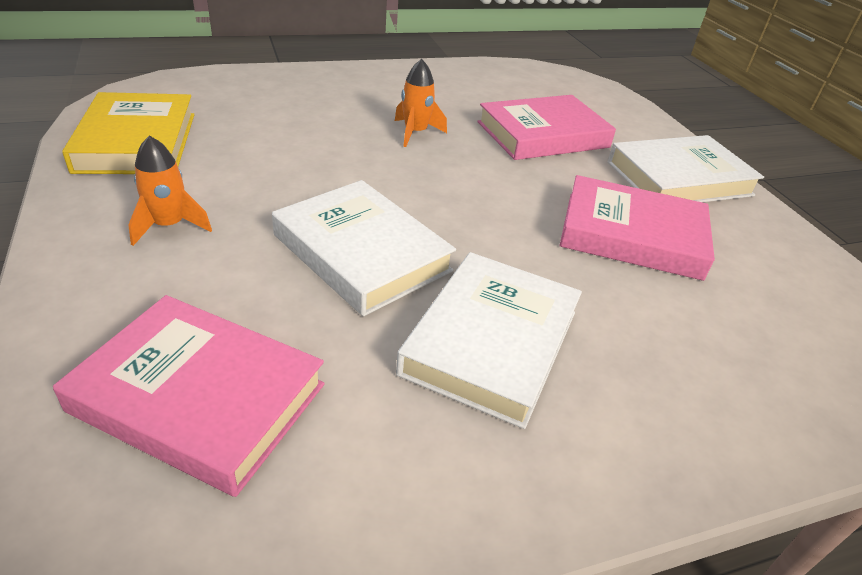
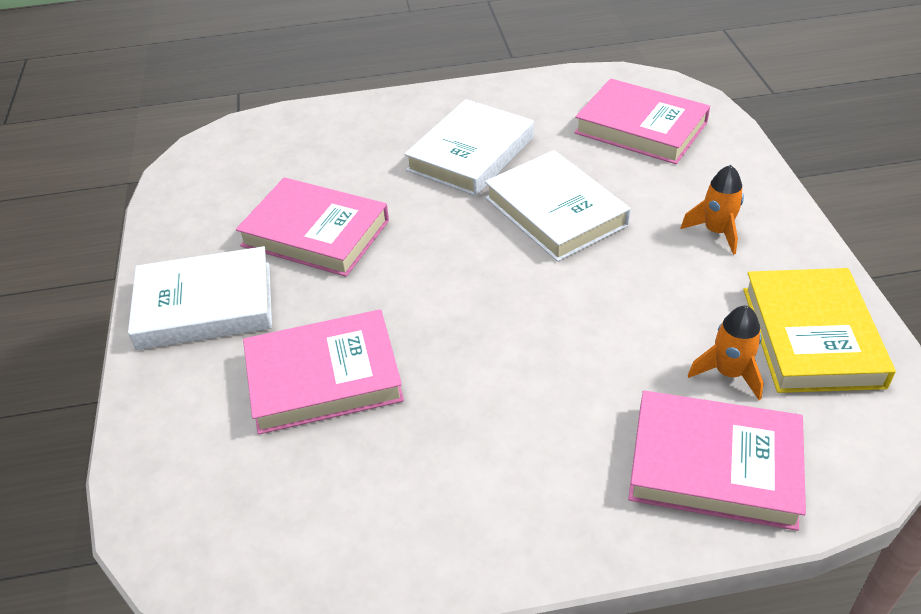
camera: 165 degrees left, 5 degrees up
(261, 90) = (714, 465): none -> pink book
(415, 133) = (492, 371): orange rocket -> orange rocket (729, 373)

